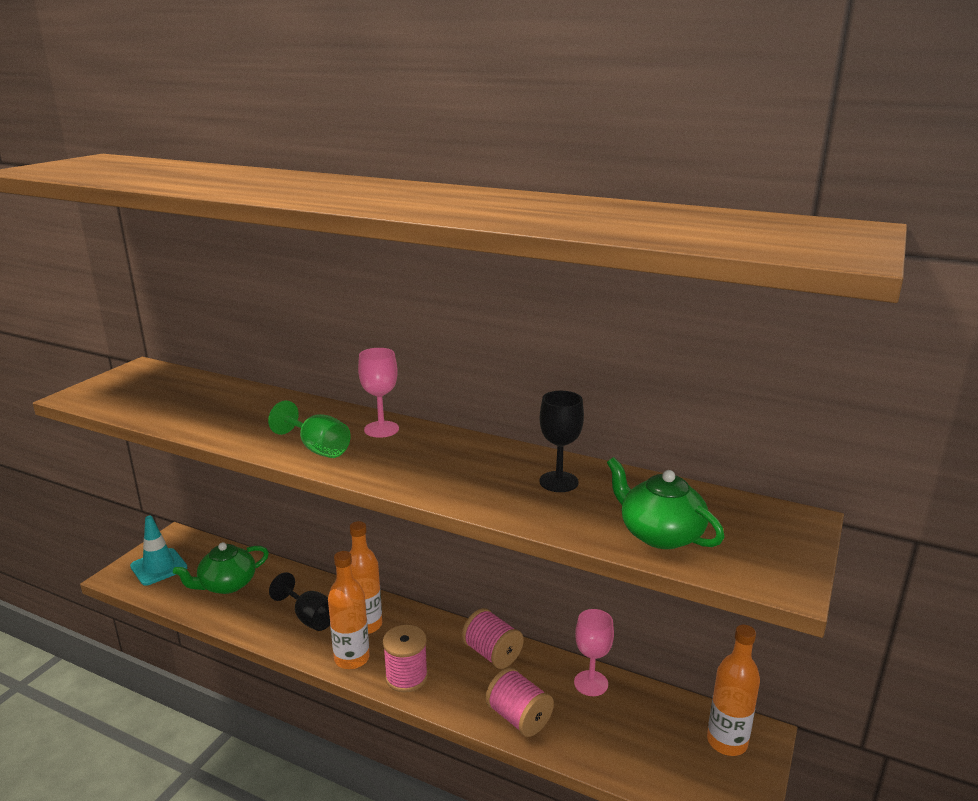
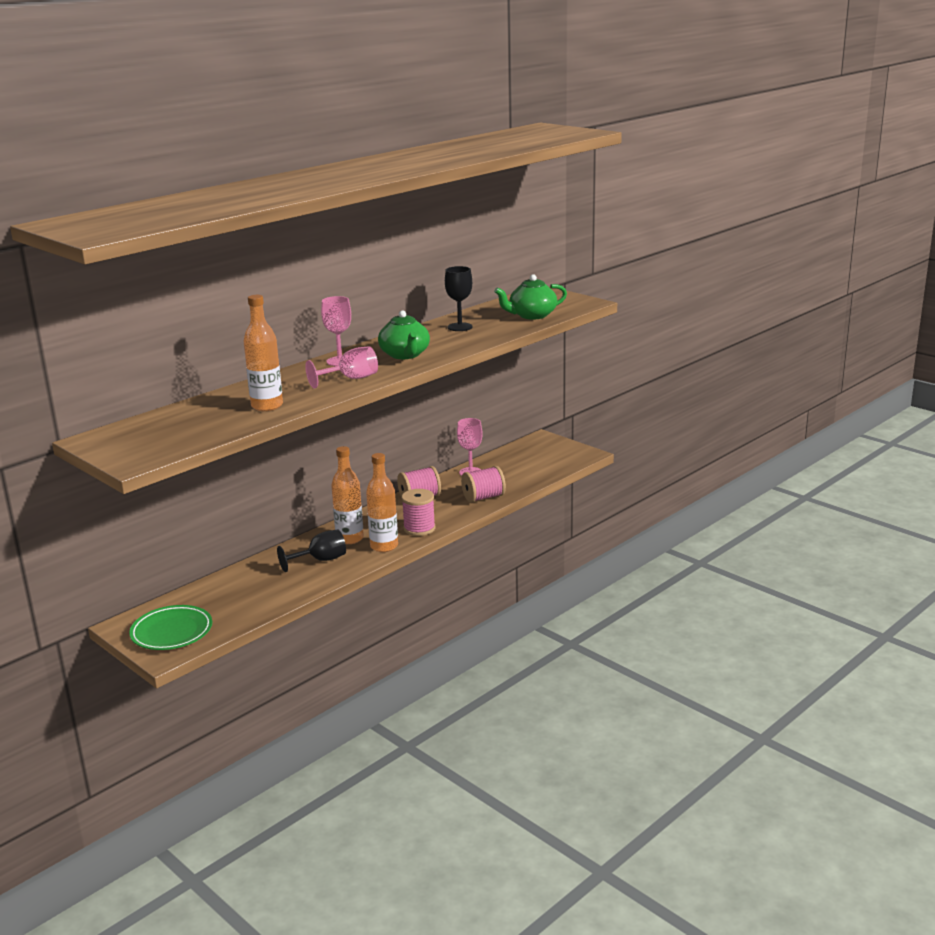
camera: 70 degrees left, 0 degrees up
(159, 567) = (172, 632): turquoise traffic cone -> green plate
(227, 584) = (237, 596): green teapot -> green teapot (405, 355)
(317, 448) = (351, 379): green goblet -> pink goblet
(727, 742) = (540, 447): orange bottle -> orange bottle (267, 406)

